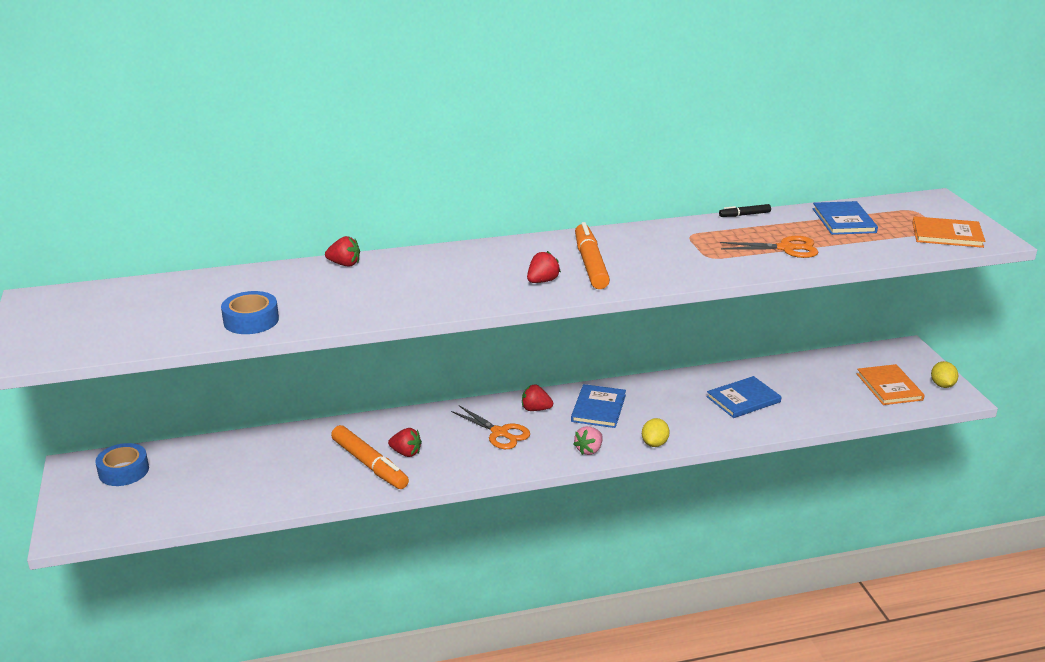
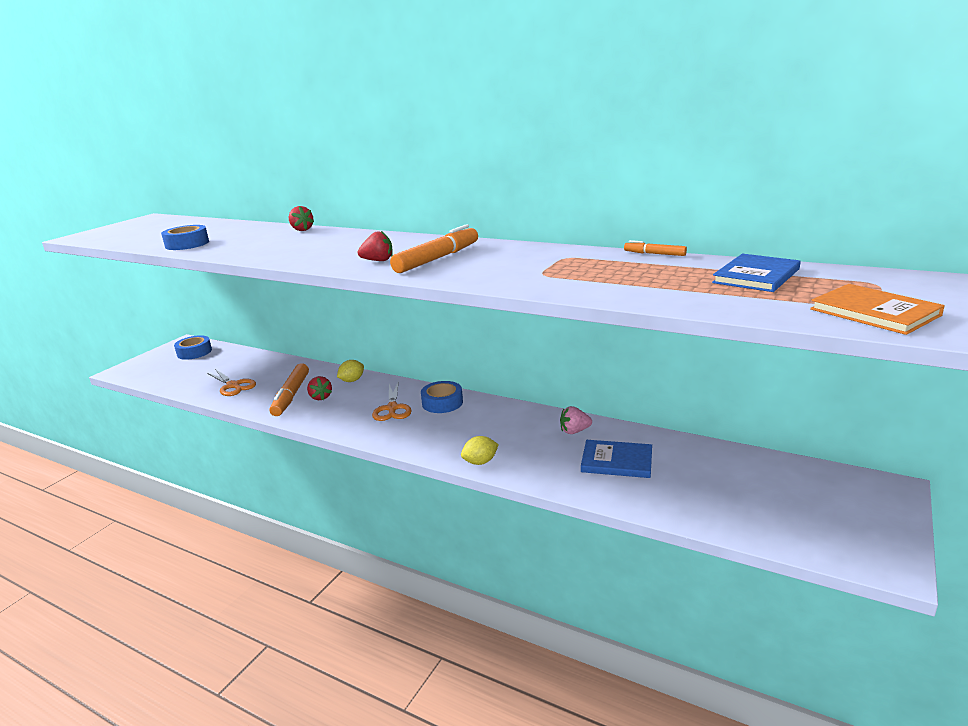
camera: 45 degrees right, 5 degrees down
(535, 409) = (442, 403): red strawberry -> blue tape
(589, 450) = (426, 445): pink strawberry -> pink strawberry (574, 431)
(598, 408) = (485, 419): blue book -> none
(744, 215) = (654, 254): black marker -> orange marker
(786, 248) = (632, 283): orange scissors -> orange scissors (233, 386)
(889, 387) = (802, 515): orange book -> none
(942, 385) = (883, 543): yellow lemon -> yellow lemon (352, 380)

